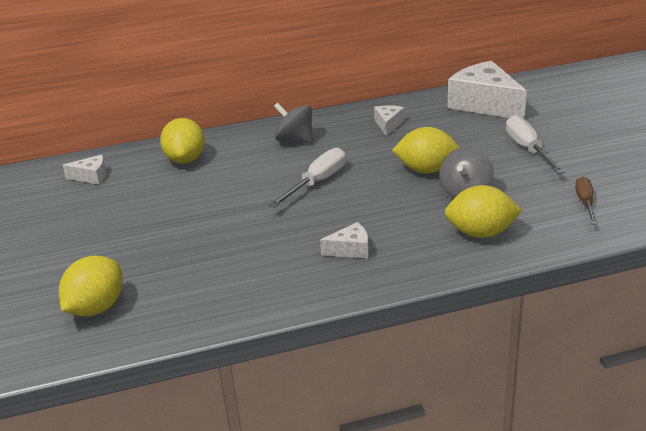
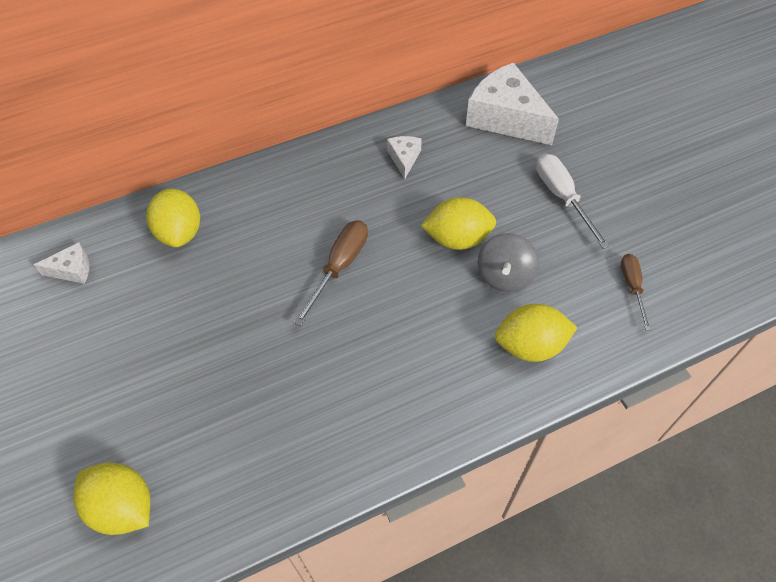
camera: 10 degrees left, 25 degrees up
(96, 308) = (123, 507): yellow lemon -> yellow lemon turned 75 degrees counterclockwise
(295, 140) = (302, 191): grey spinning top -> none
(317, 182) = (340, 267): white screwdriver -> brown screwdriver
(350, 249) = (394, 383): white cheese -> none

